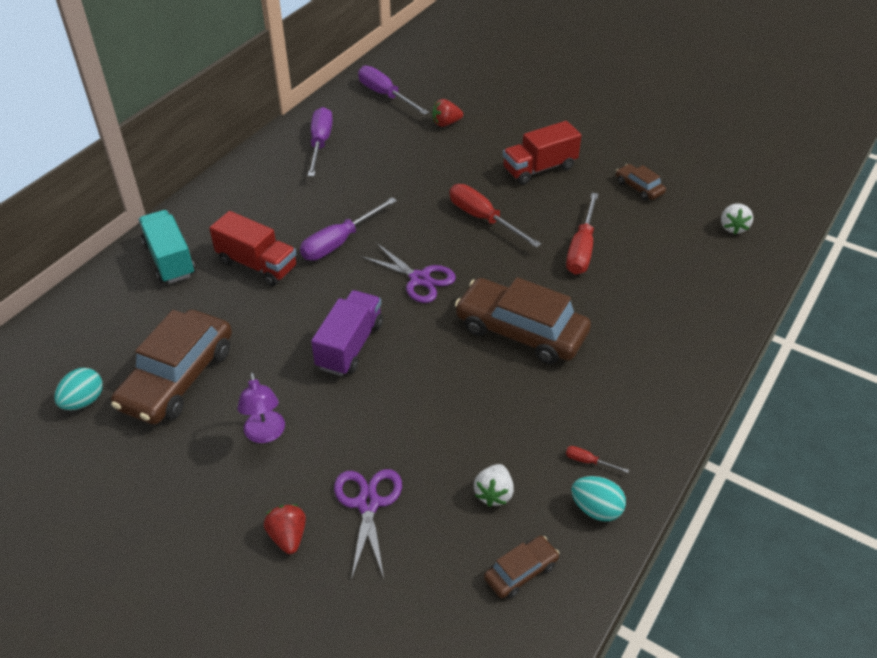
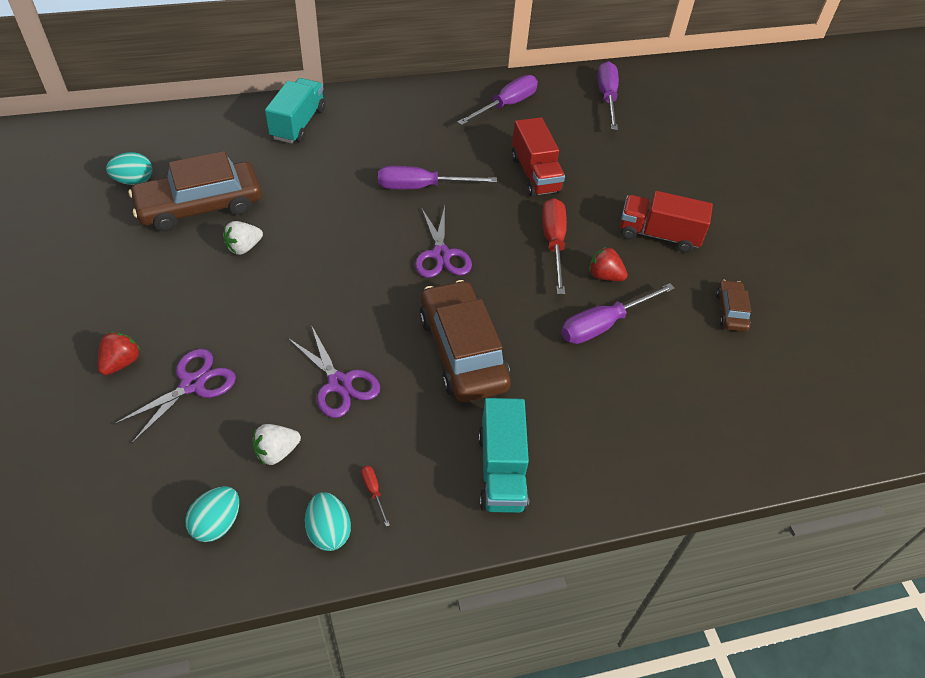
camera: 40 degrees right, 5 degrees up
(257, 265) = (346, 165): red truck -> red truck (535, 174)
(265, 434) = (198, 284): purple lamp -> none
(350, 346) = (328, 266): purple truck -> none
(446, 123) = (627, 149): red strawberry -> red strawberry (604, 276)
(471, 416) = (339, 383): none -> purple scissors
(521, 571) = (217, 523): brown car -> turquoise egg
(581, 249) = (603, 325): red screwdriver -> purple screwdriver
(642, 383) = (501, 471): none -> turquoise truck
(733, 227) = (777, 409): white strawberry -> white strawberry (244, 247)

